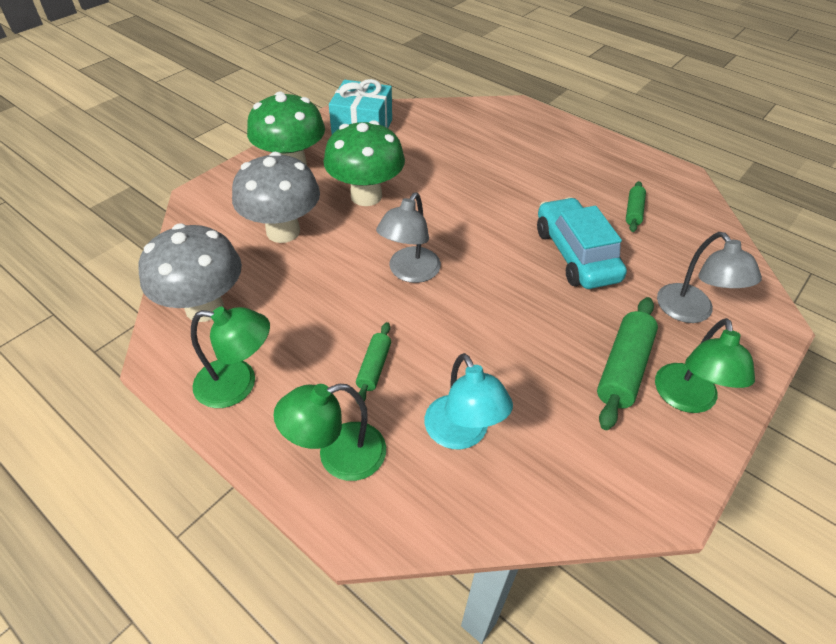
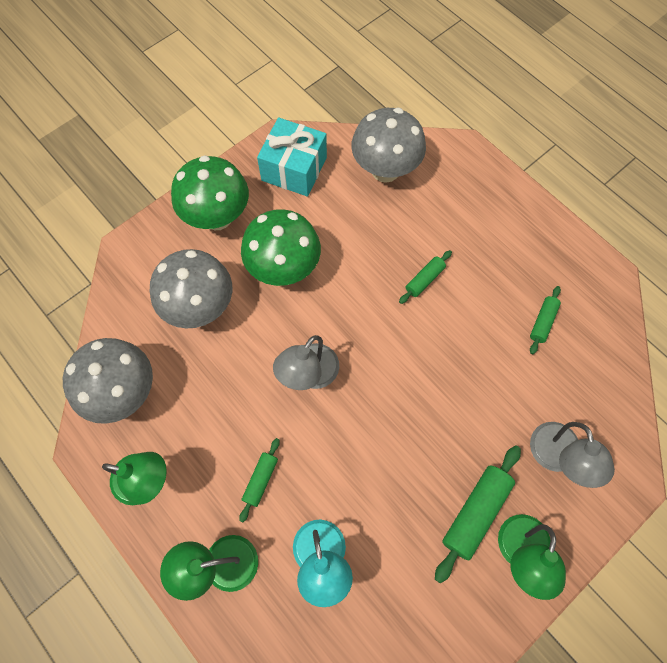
camera: 10 degrees right, 20 degrees up
(449, 124) = (385, 170): none -> grey mushroom
(509, 192) = (424, 280): none -> green rolling pin
(575, 254) = (469, 372): turquoise car -> none

